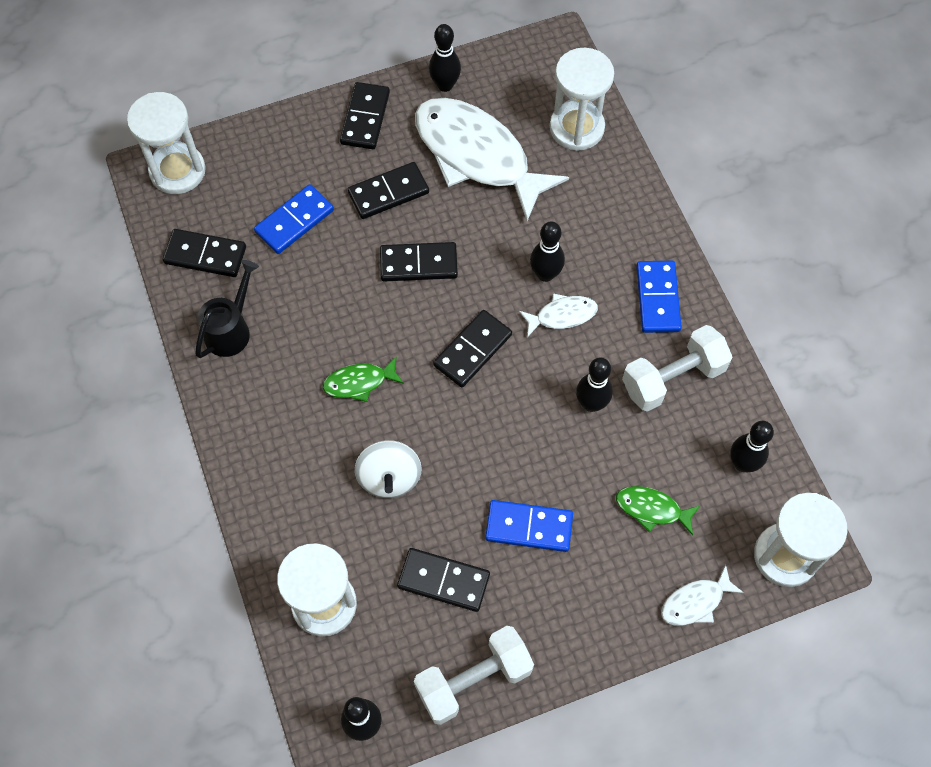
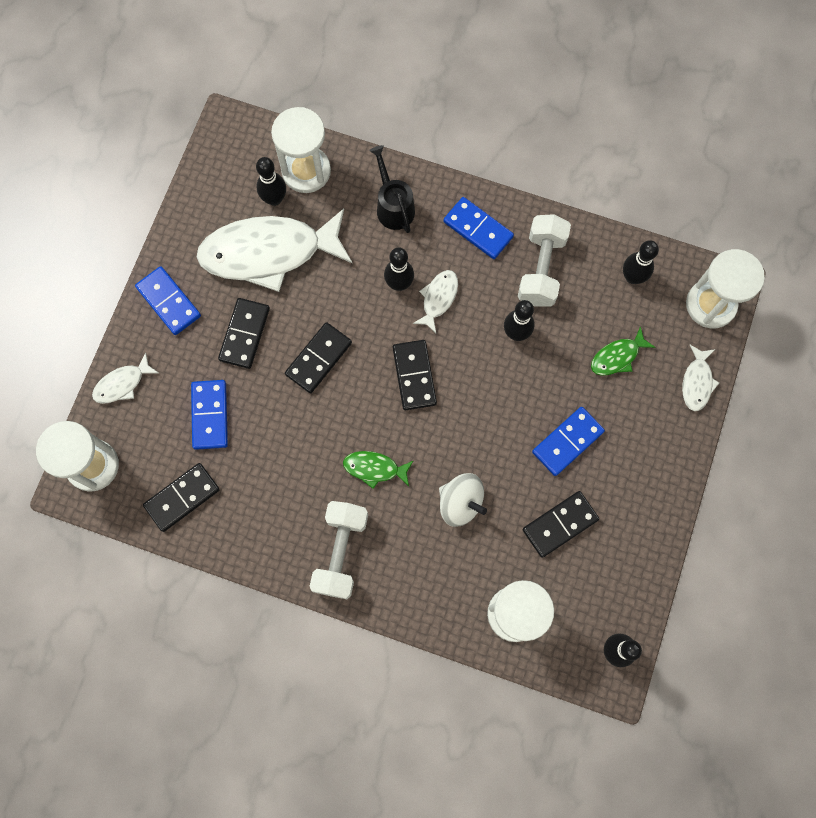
camera: 50 degrees left, 10 degrees up
(231, 329) = (258, 524): black watering can -> black watering can (393, 206)
(265, 139) = (122, 384): none -> white fish
(359, 382) = (374, 468): green fish -> green fish turned 75 degrees clockwise
(365, 118) = (169, 302): black domino -> blue domino
(445, 85) = (192, 227): black bowling pin -> black bowling pin (274, 199)
(473, 680) = (639, 558): white dumbbell -> white dumbbell (340, 552)

